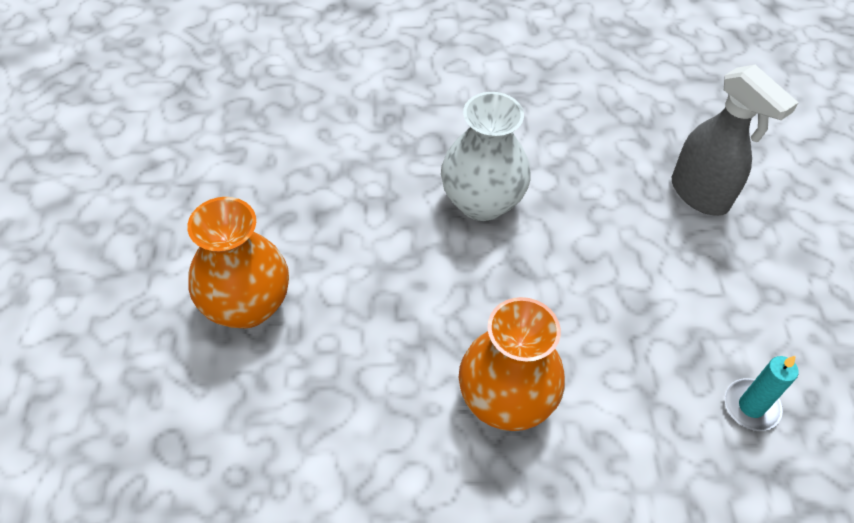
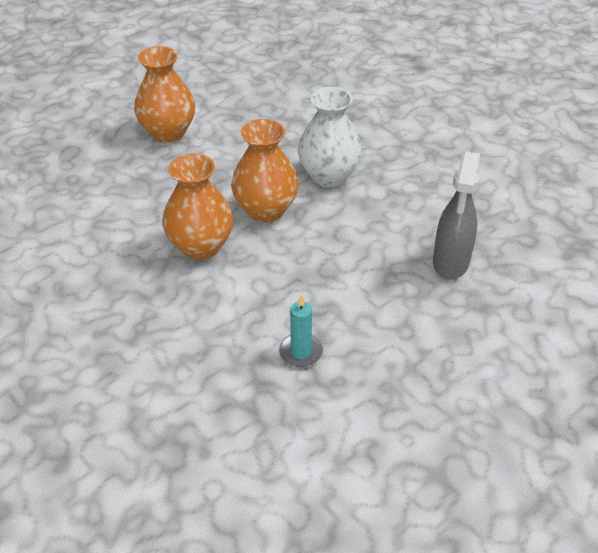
camera: 55 degrees right, 10 degrees down
(492, 295) = (265, 210): none -> orange vase

